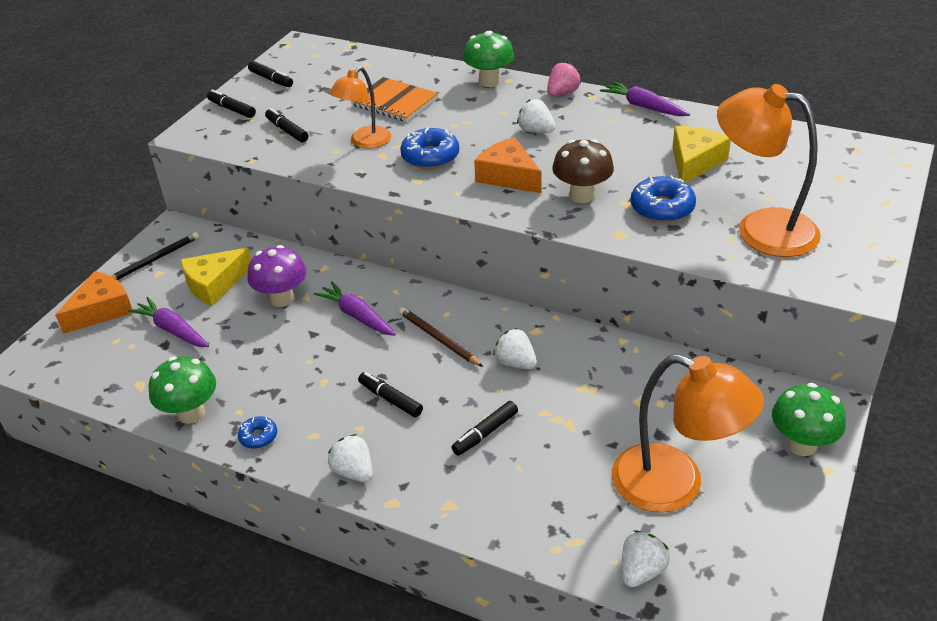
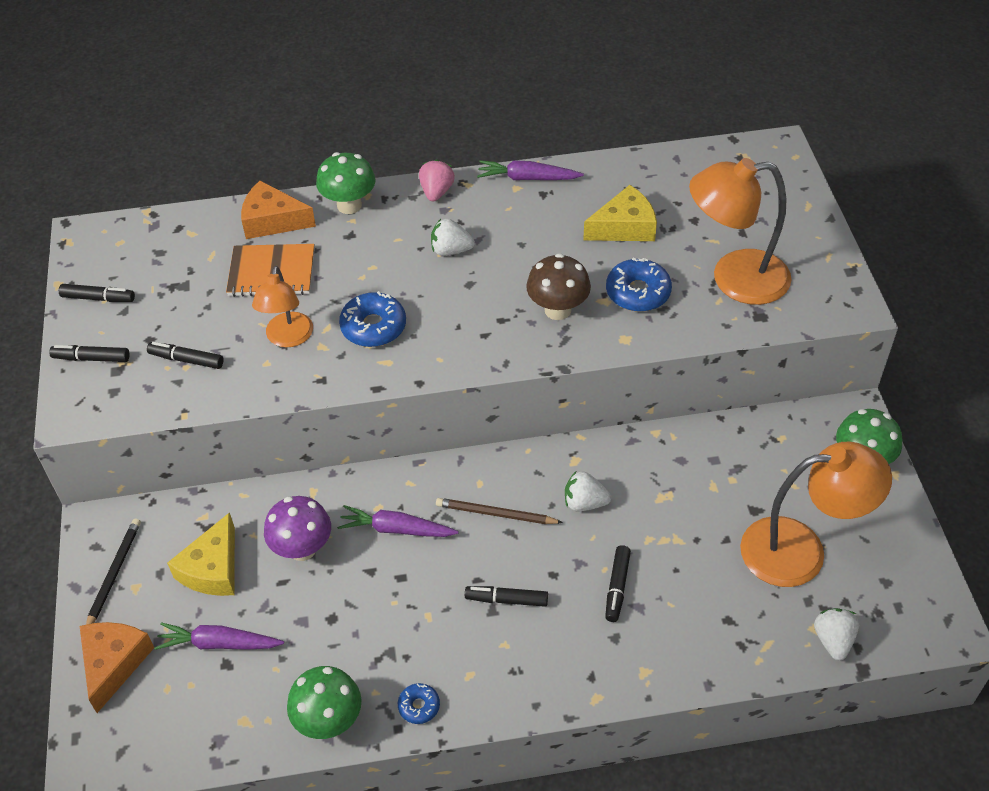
camera: 35 degrees left, 10 degrees up
(354, 471) = (537, 689): white strawberry -> none
(508, 176) = (471, 317): orange cheese -> orange cheese (272, 221)
(694, 162) = (624, 227): yellow cheese -> yellow cheese turned 75 degrees clockwise

